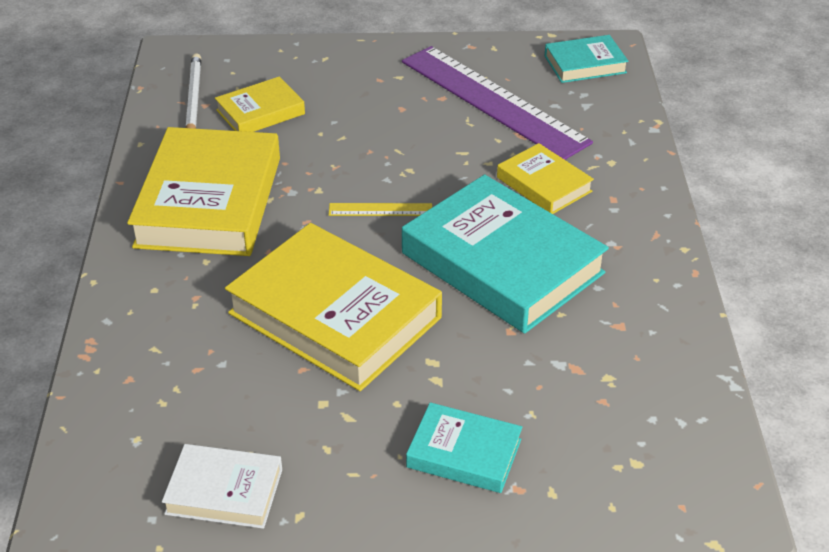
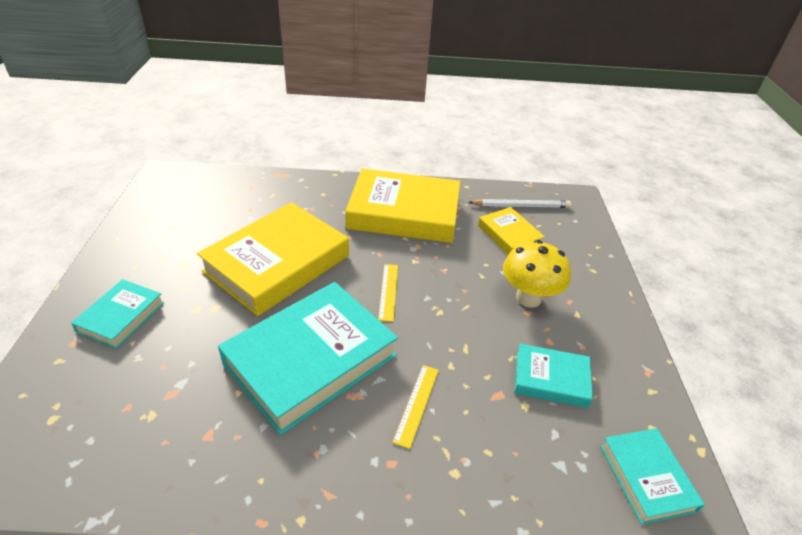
camera: 90 degrees right, 0 degrees up
(224, 491) = (151, 218): white book -> none
(378, 106) = (528, 298): none -> yellow mushroom
(492, 101) = (551, 379): purple ruler -> turquoise book
(544, 184) = (417, 404): yellow book -> yellow ruler

